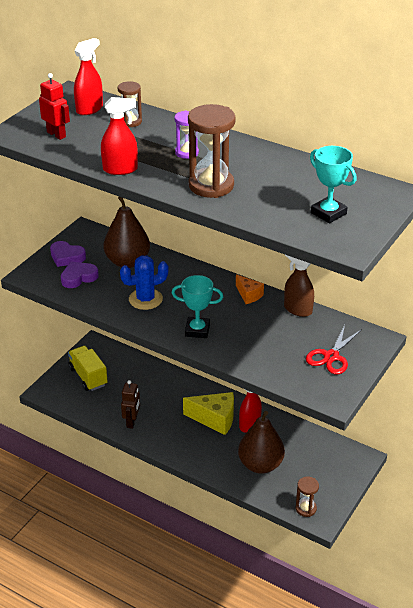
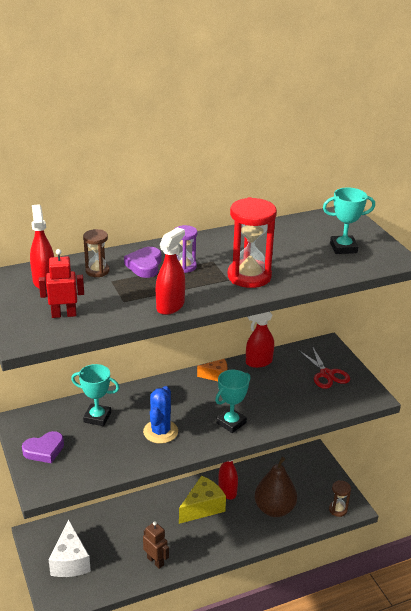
camera: 55 degrees left, 5 degrees down
(78, 277) = (83, 457): purple heart -> purple heart (145, 265)
(88, 376) = (70, 561): yellow truck -> white cheese
(127, 262) = (97, 417): brown pear -> turquoise trophy
(211, 185) = (249, 276): brown hourglass -> red hourglass
(297, 309) = (258, 362): brown spray bottle -> red spray bottle

